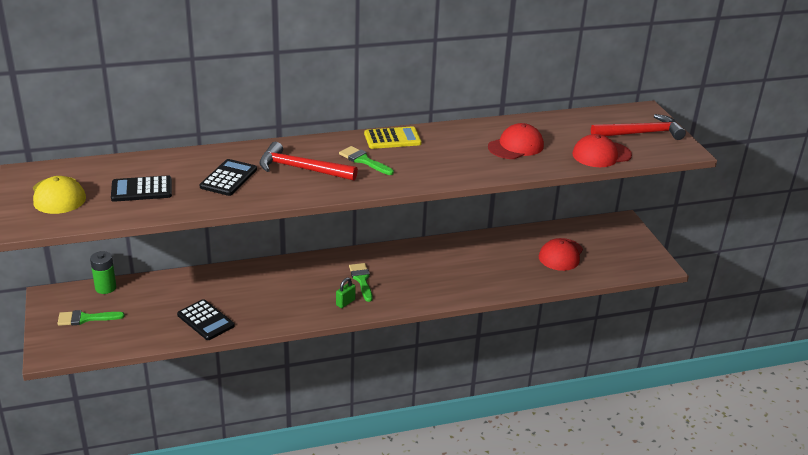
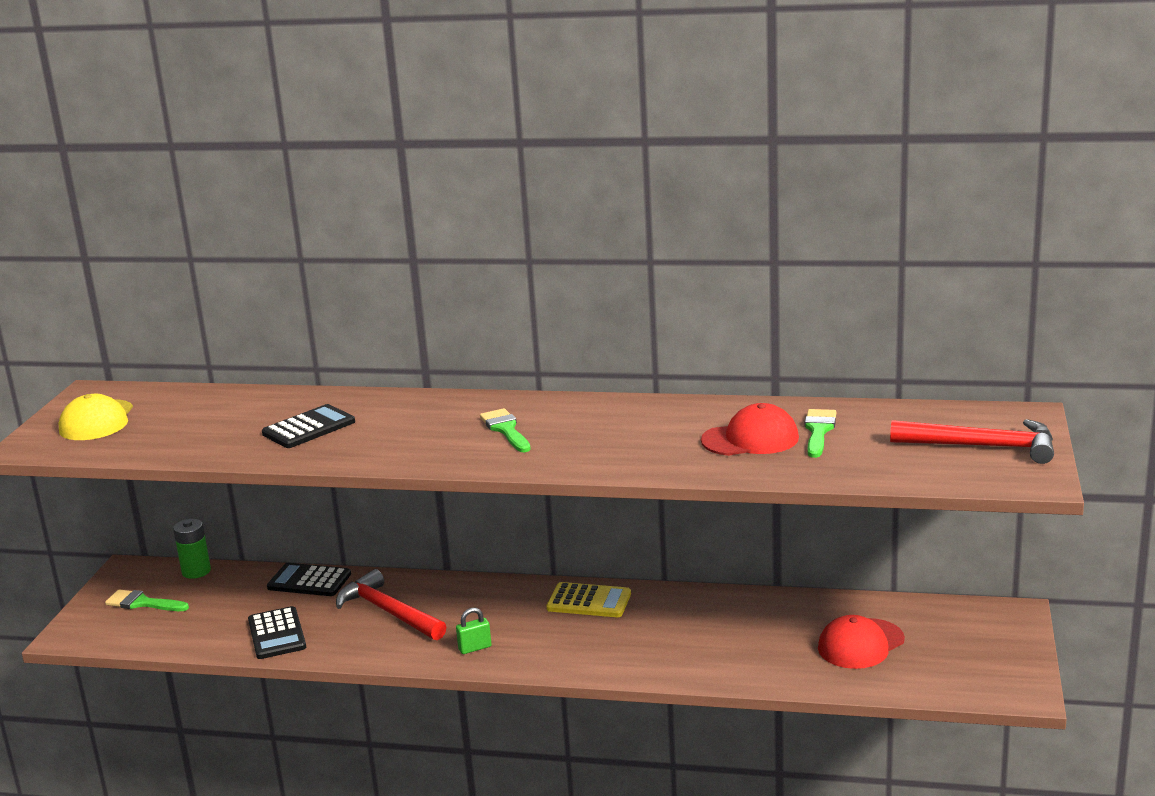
camera: 30 degrees right, 10 degrees down
(141, 190) = (194, 427): black calculator -> black calculator (309, 581)
(301, 169) = (411, 429): red hammer -> red hammer (388, 611)
(361, 280) = (523, 623): green brush -> green brush (818, 431)
(392, 139) = (576, 407): yellow calculator -> yellow calculator (589, 601)
(601, 154) = (879, 468): red cap -> none

